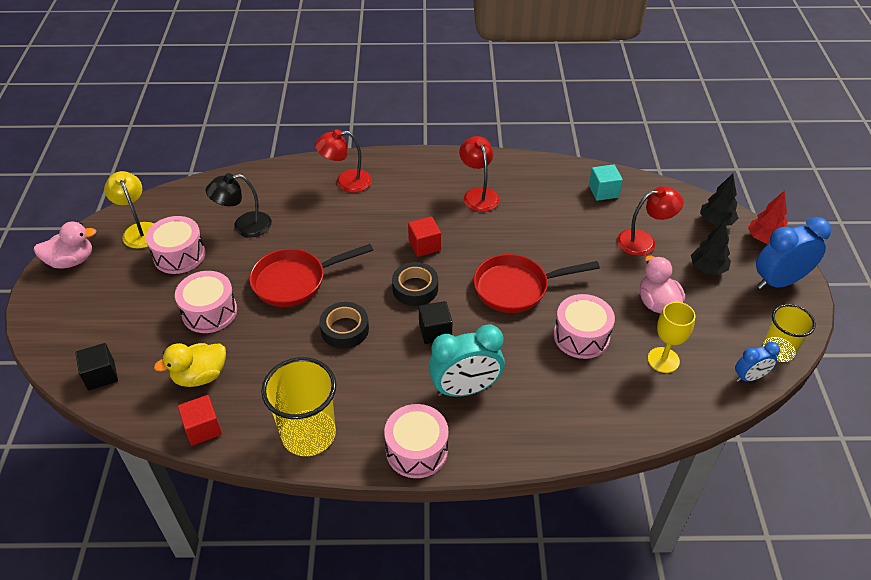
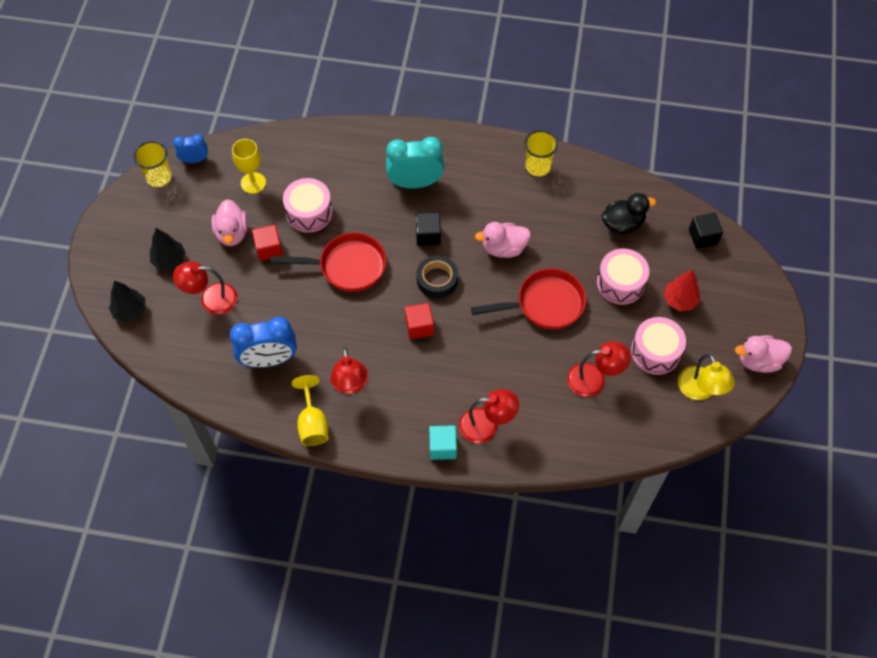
camera: 170 degrees left, 15 degrees up
(200, 376) = (622, 224): yellow duck -> black duck
(203, 428) = (616, 182): red cube -> red cube (269, 249)
(244, 226) = (594, 379): black lamp -> red lamp
(308, 434) = (538, 166): yellow cup -> yellow cup, size x0.63
(345, 329) = (504, 248): black tape -> pink duck
(417, 450) = (461, 144): pink drum -> none
(502, 165) = (312, 423): none -> yellow goblet
(603, 191) = (220, 368): turquoise cube -> turquoise cube (442, 447)
(764, 239) = (98, 284): red tree -> red tree (680, 300)
(779, 282) = (115, 237): blue clock -> blue clock (269, 359)

